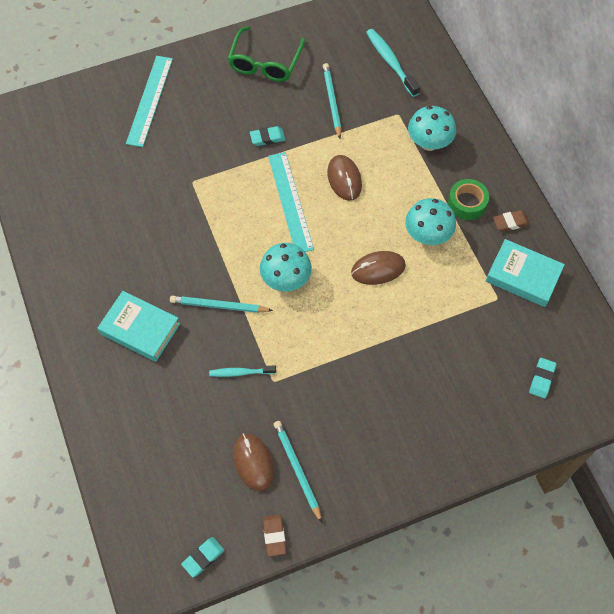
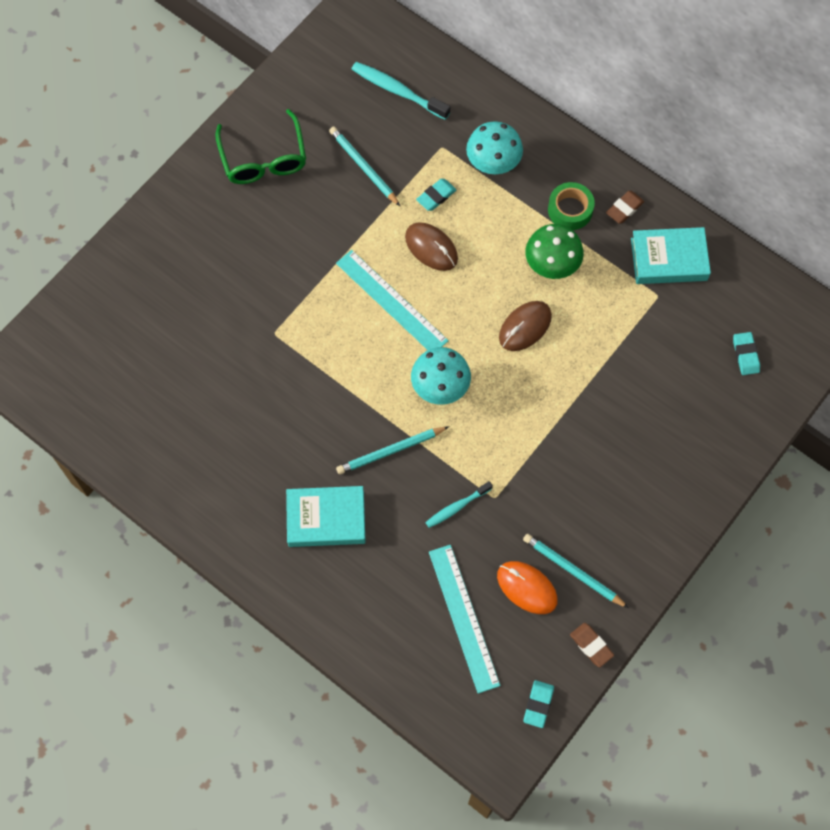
camera: 30 degrees left, 5 degrees up
(150, 100) = (165, 265): turquoise ruler -> turquoise ruler (463, 617)
(253, 462) = (527, 588): brown mouse -> orange mouse
(267, 138) = (322, 243): turquoise eraser -> turquoise eraser (436, 196)
(427, 235) = (552, 265): turquoise mushroom -> green mushroom

